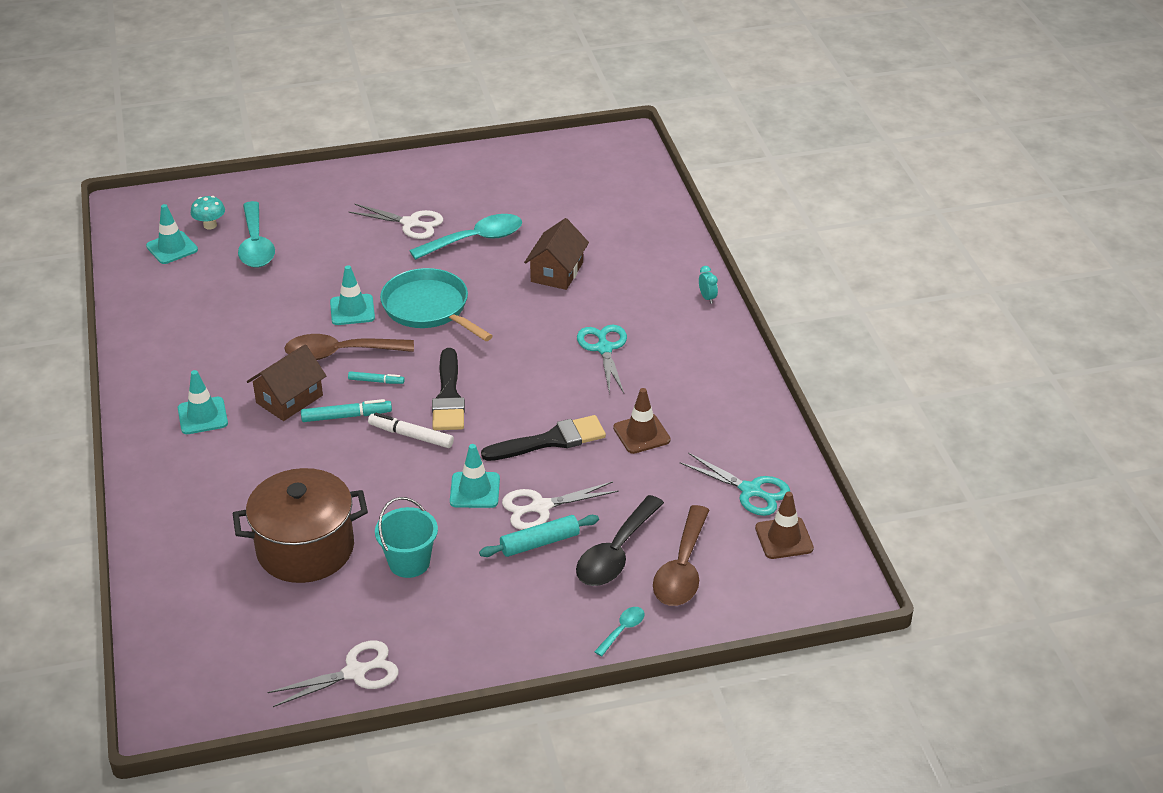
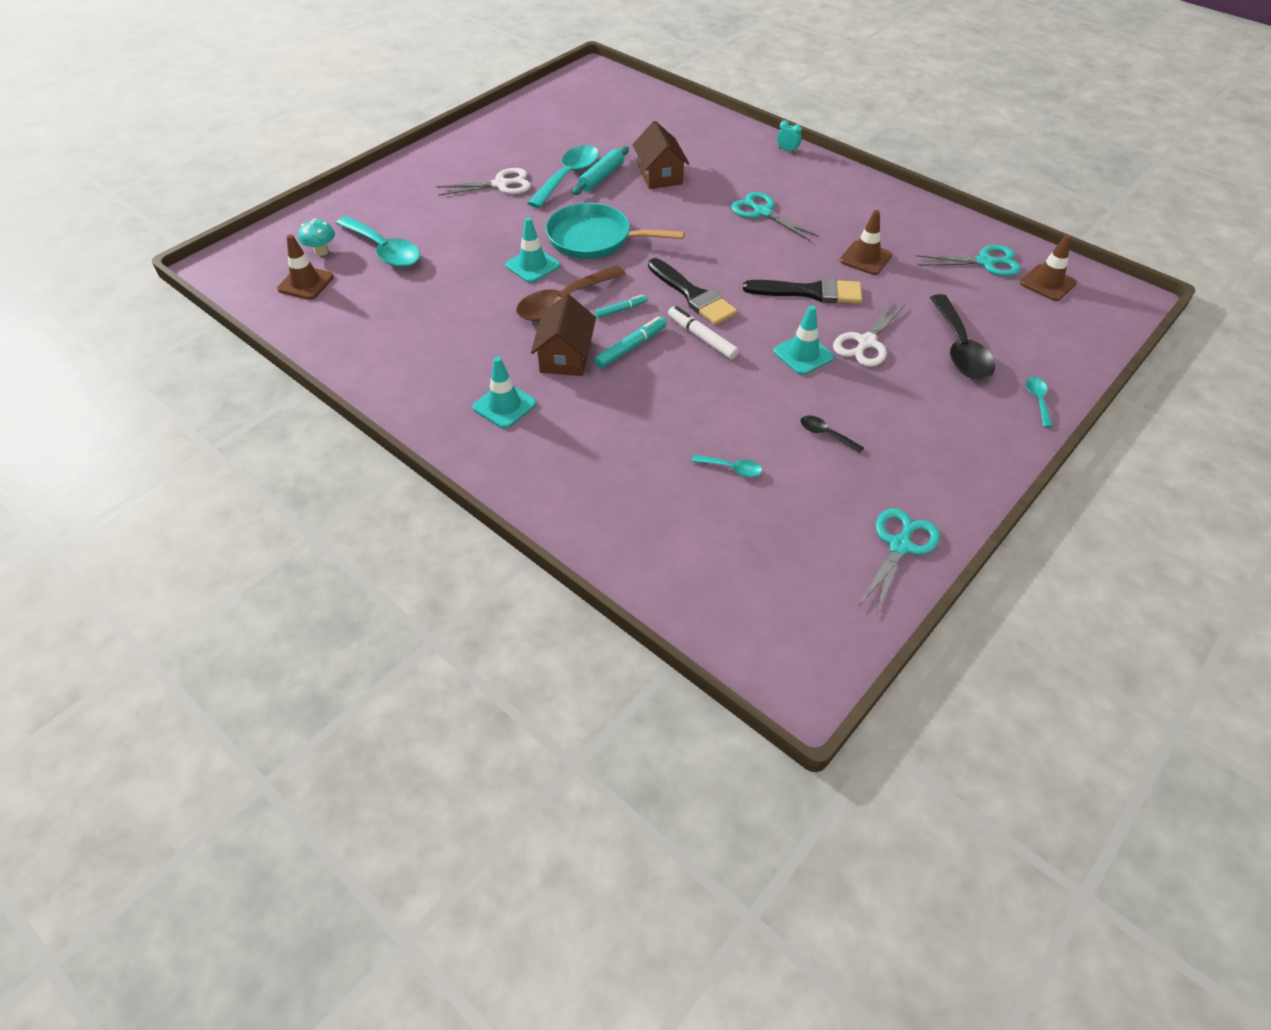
camera: 35 degrees left, 10 degrees up
(172, 248) = (306, 283): turquoise traffic cone -> brown traffic cone
(305, 549) = (731, 468): brown pot -> turquoise spoon
(355, 672) = (899, 546): white scissors -> turquoise scissors
(409, 562) = (826, 434): turquoise bucket -> black spoon
(411, 435) = (702, 338): white marker -> white marker turned 60 degrees clockwise
(539, 543) = (899, 368): turquoise rolling pin -> turquoise rolling pin (601, 177)
(550, 440) = (809, 292): black brush -> black brush turned 60 degrees clockwise
(682, 568) = (1015, 336): brown spoon -> none

